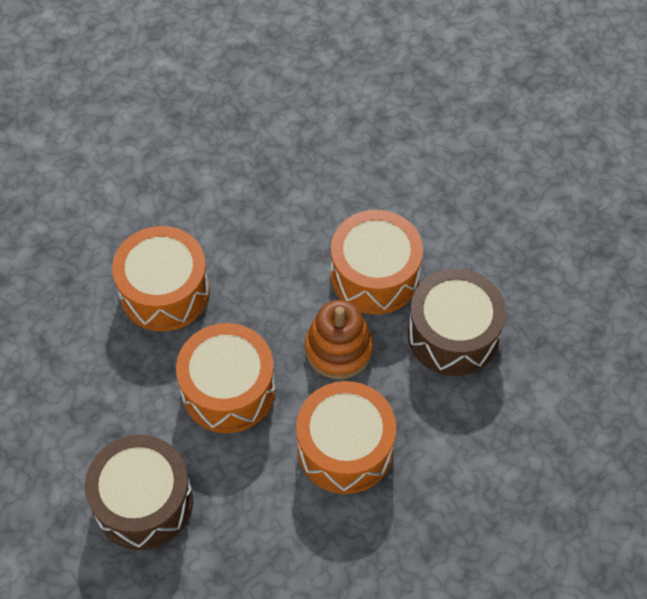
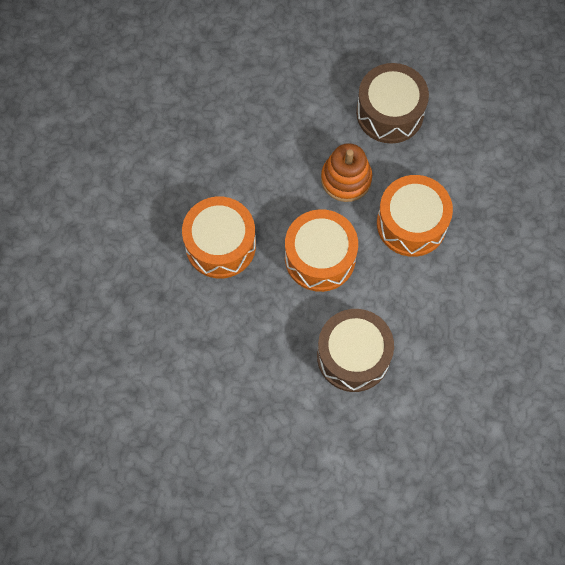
camera: 50 degrees left, 10 degrees up
(375, 275) = (314, 122): orange drum -> none

